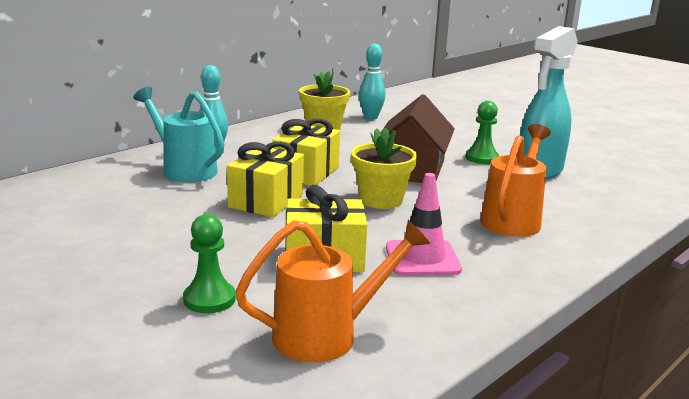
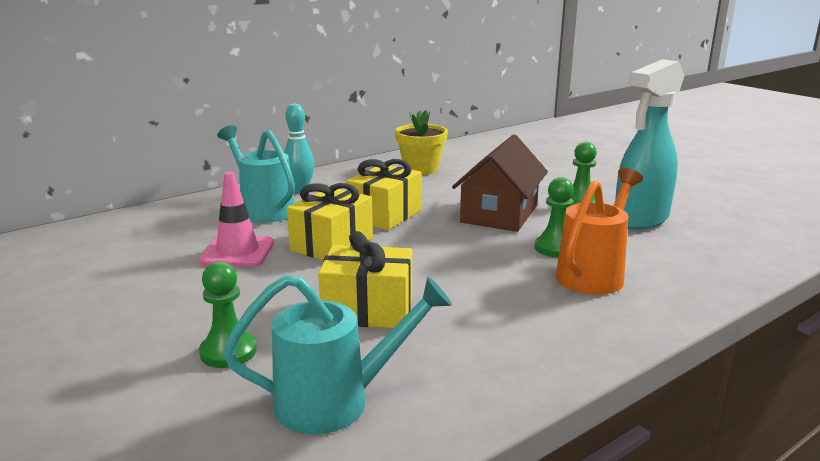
camera: 10 degrees right, 0 degrees up
(327, 335) = (336, 402): orange watering can -> turquoise watering can
(370, 117) = (474, 158): turquoise bowling pin -> none
(381, 200) = (453, 247): yellow flower pot -> none
(422, 258) = (475, 316): pink traffic cone -> pink traffic cone (237, 252)
(472, 198) = (555, 248): none -> green pawn

